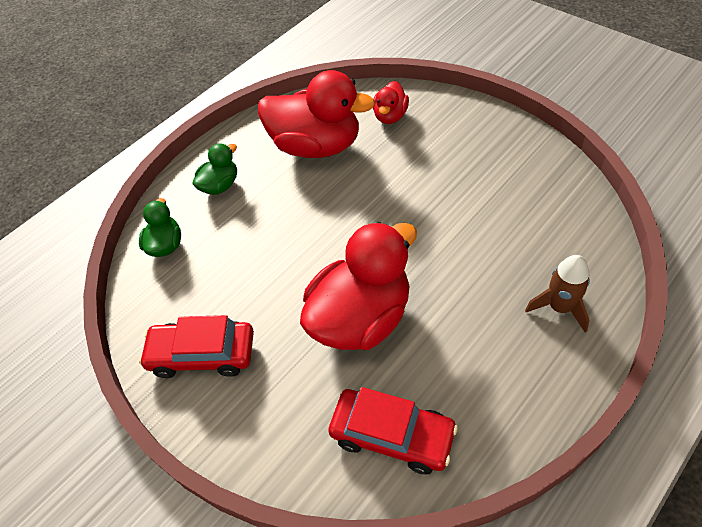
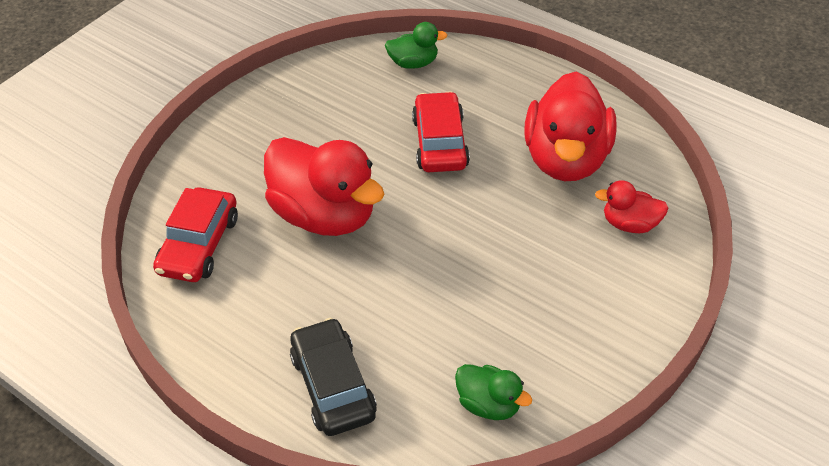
camera: 80 degrees right, 5 degrees down
(202, 354) = (290, 108): red car -> red car (440, 142)
(220, 185) = (495, 88): green duck -> green duck (489, 404)
(559, 307) = (333, 385): brown rocket -> black car

